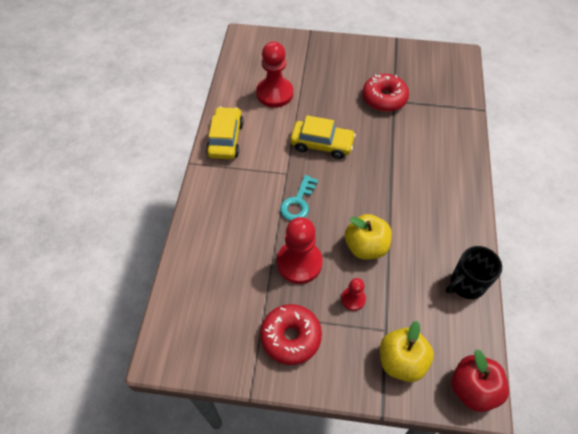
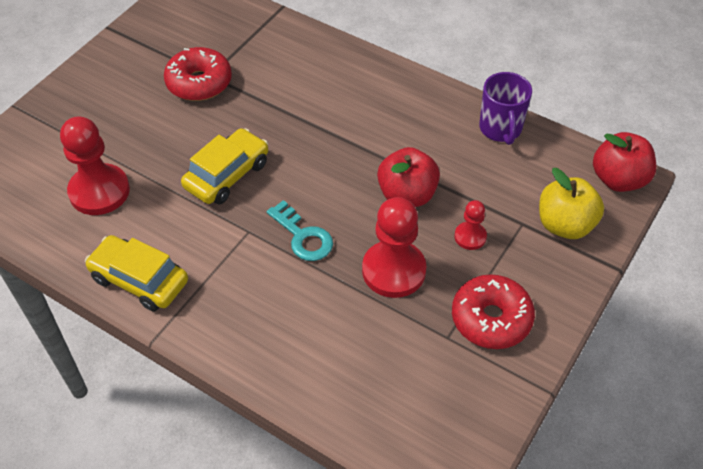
camera: 65 degrees left, 5 degrees down
(366, 246) = (407, 195): yellow apple -> red apple
(466, 284) = (500, 129): black mug -> purple mug

